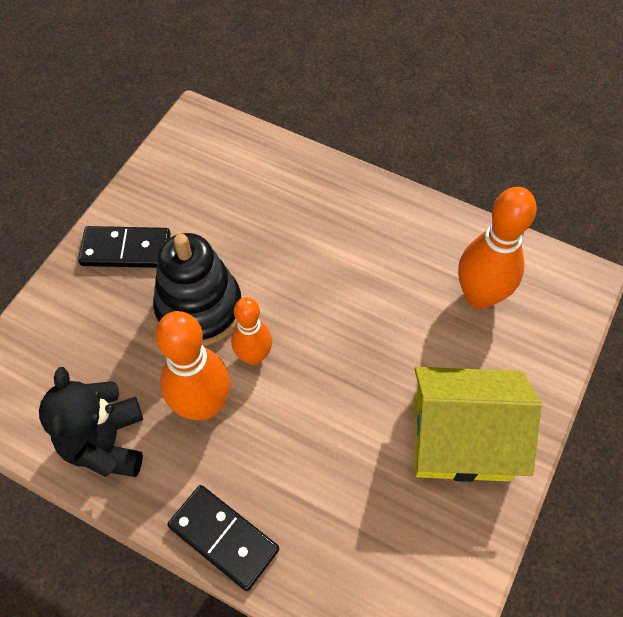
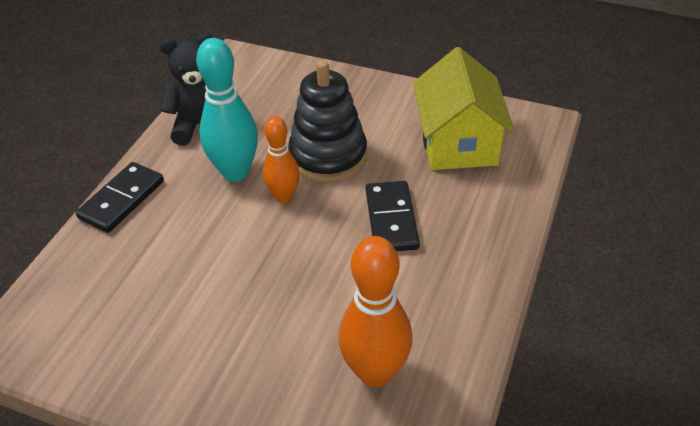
camera: 85 degrees right, 15 degrees down
(126, 250) = (379, 104): black domino -> black domino (391, 219)
(203, 405) = (235, 172): orange bowling pin -> turquoise bowling pin
(461, 439) = (201, 359): yellow house -> yellow house (458, 142)

